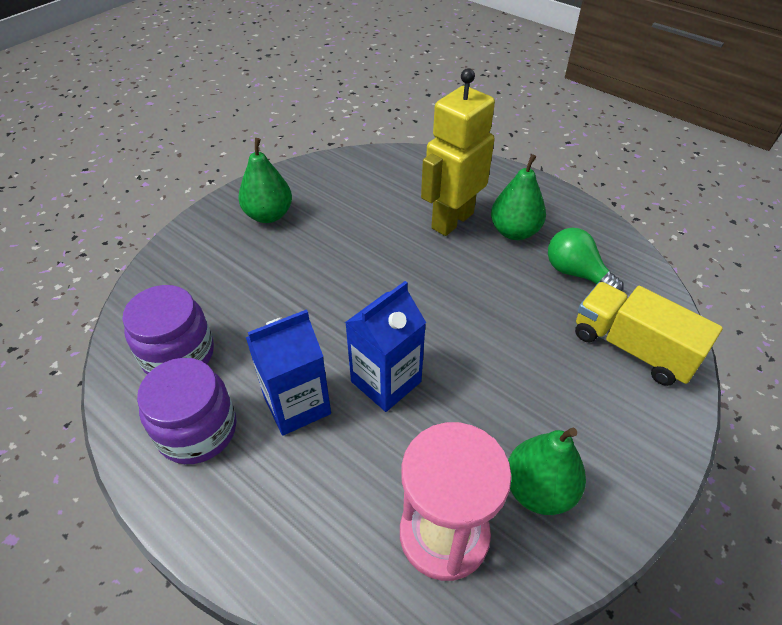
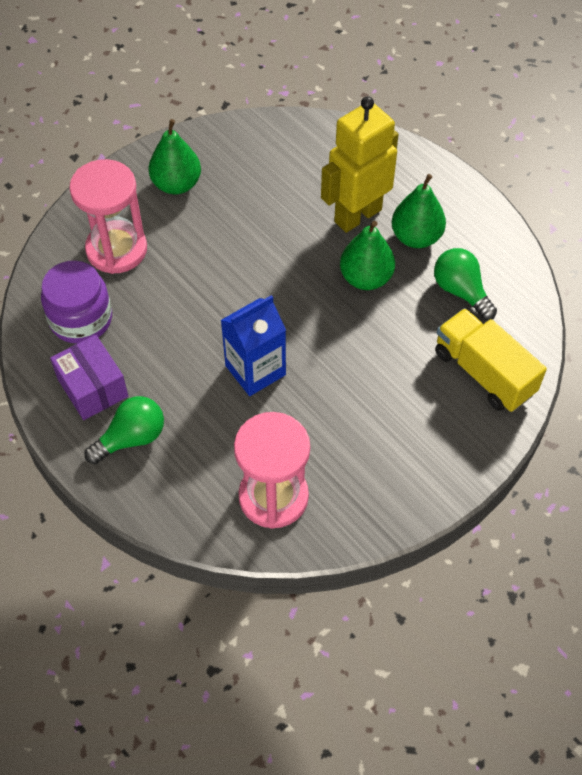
camera: 10 degrees right, 10 degrees up
(197, 430) = (93, 387): purple jar -> purple box
(213, 280) = (116, 249): none -> pink hourglass
(251, 486) = (131, 438): none -> green light bulb
(297, 405) = (176, 379): blue carton -> none
(538, 489) = (357, 476): green pear -> green pear (366, 278)

